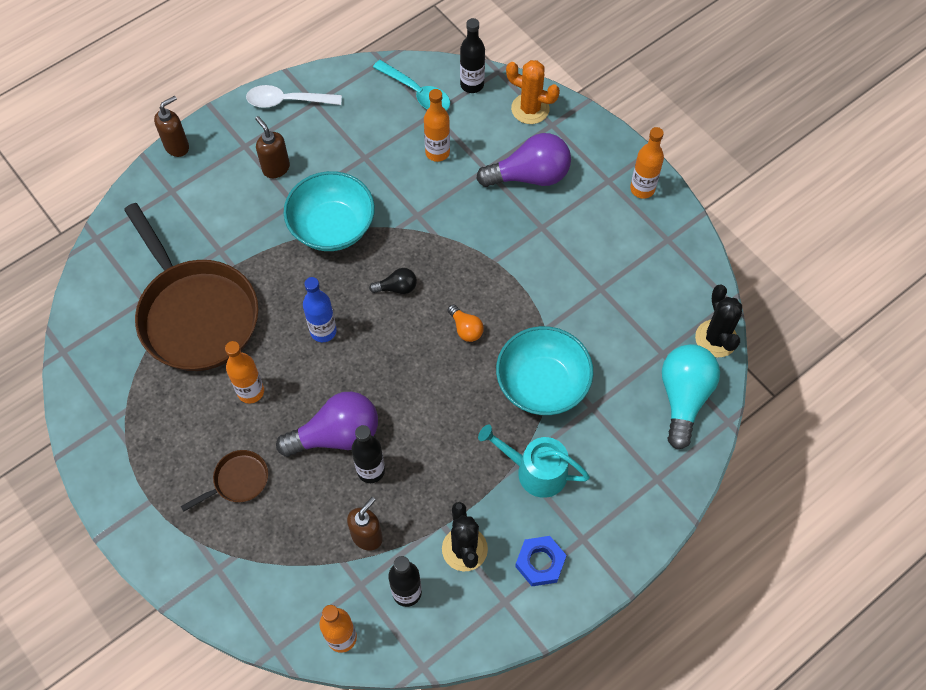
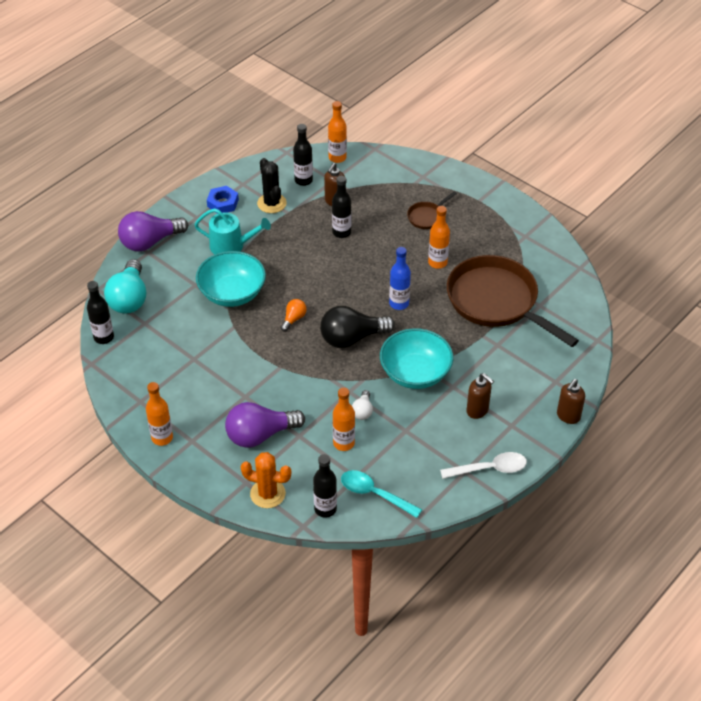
camera: 170 degrees right, 15 degrees down
(336, 435) = (370, 247): purple light bulb -> purple light bulb (150, 242)
(397, 287) = (352, 338): black light bulb -> black light bulb, size x2.06
(407, 187) = (362, 411): none -> white light bulb
(466, 329) = (293, 319): orange light bulb -> orange light bulb turned 75 degrees clockwise
(716, 338) = (104, 337): black cactus -> black bottle

